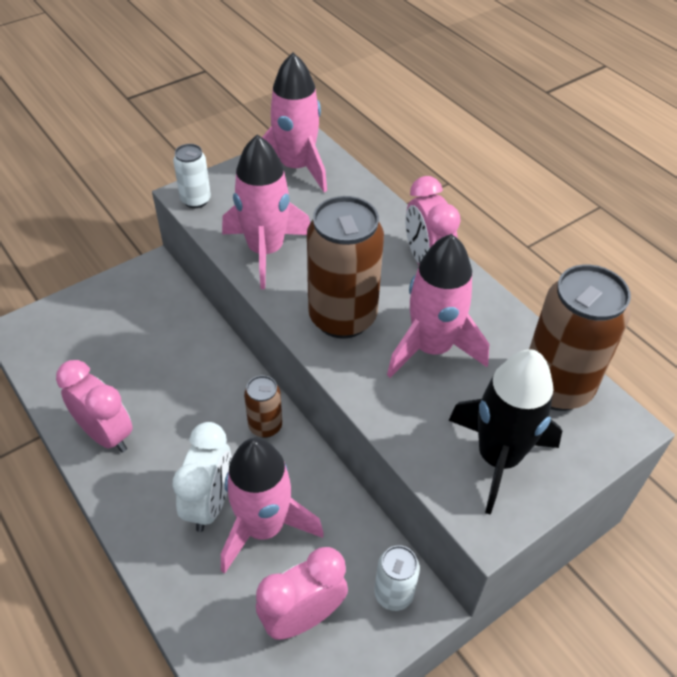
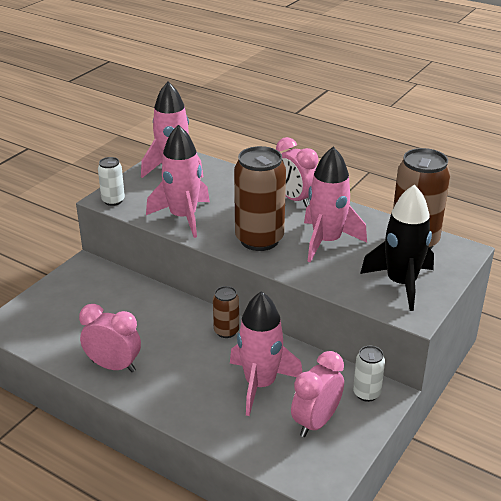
camera: 20 degrees left, 15 degrees down
(210, 503) = (214, 382): white clock -> none

